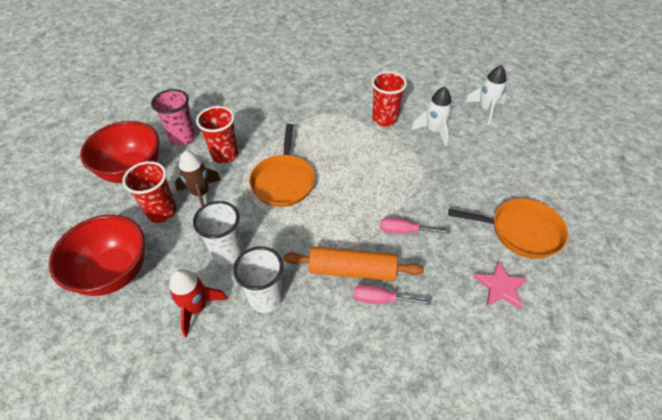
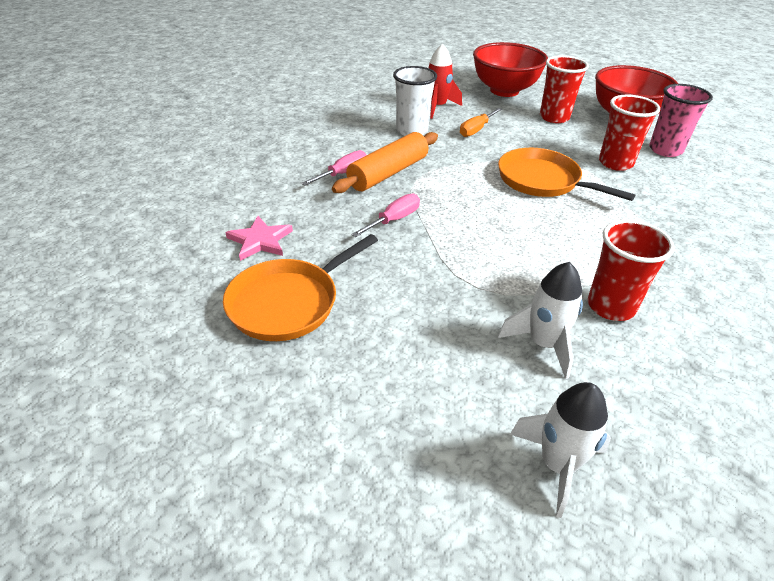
camera: 125 degrees right, 10 degrees down
(201, 193) = (563, 137): brown rocket -> none
(227, 252) = (476, 130): white cup -> orange screwdriver

